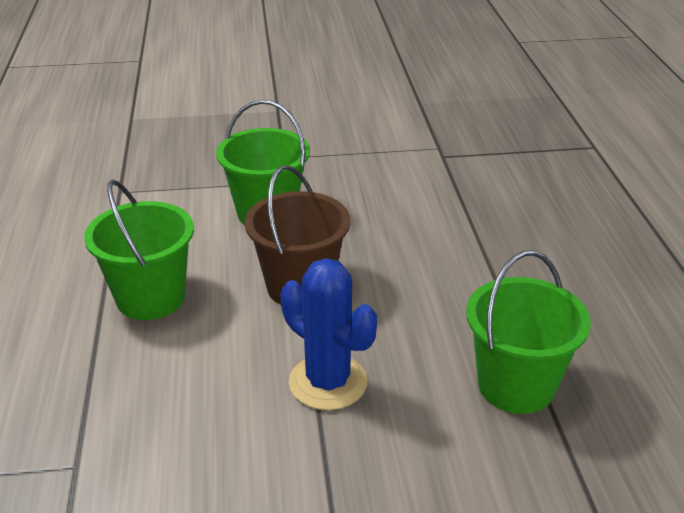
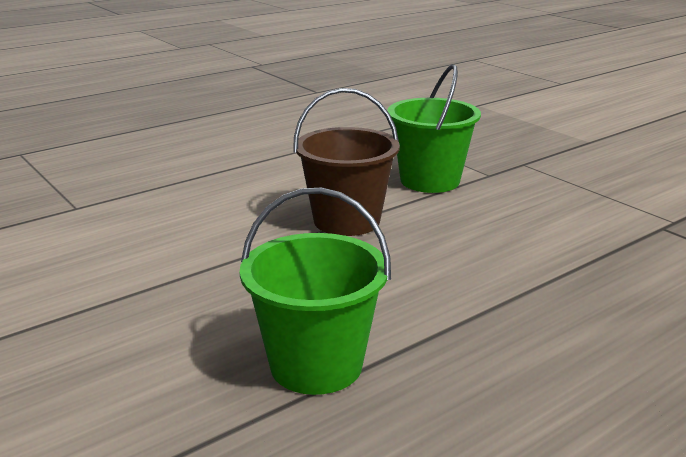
camera: 60 degrees right, 10 degrees down
(150, 298) = (268, 175): green bucket -> none
(328, 382) = (233, 266): blue cactus -> none

